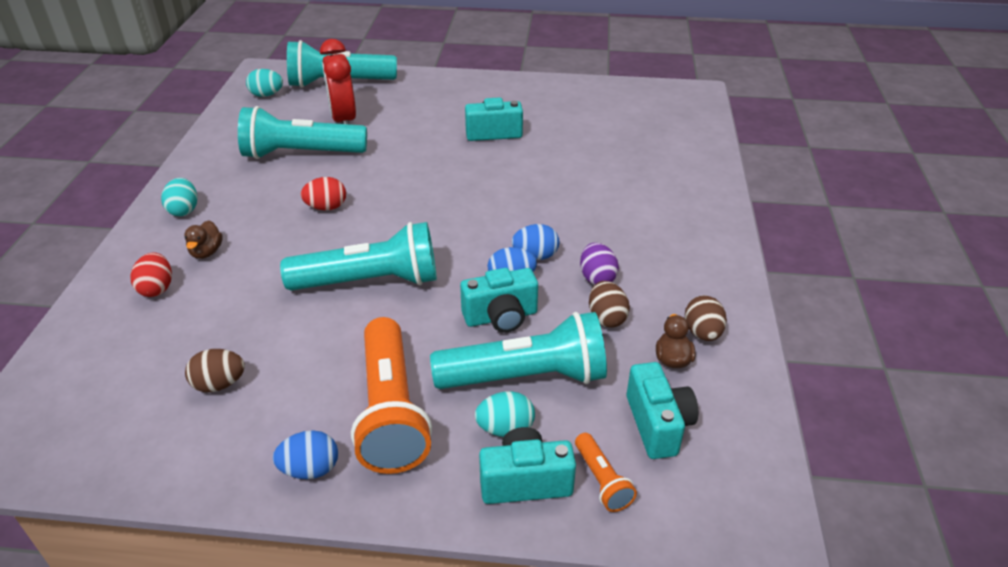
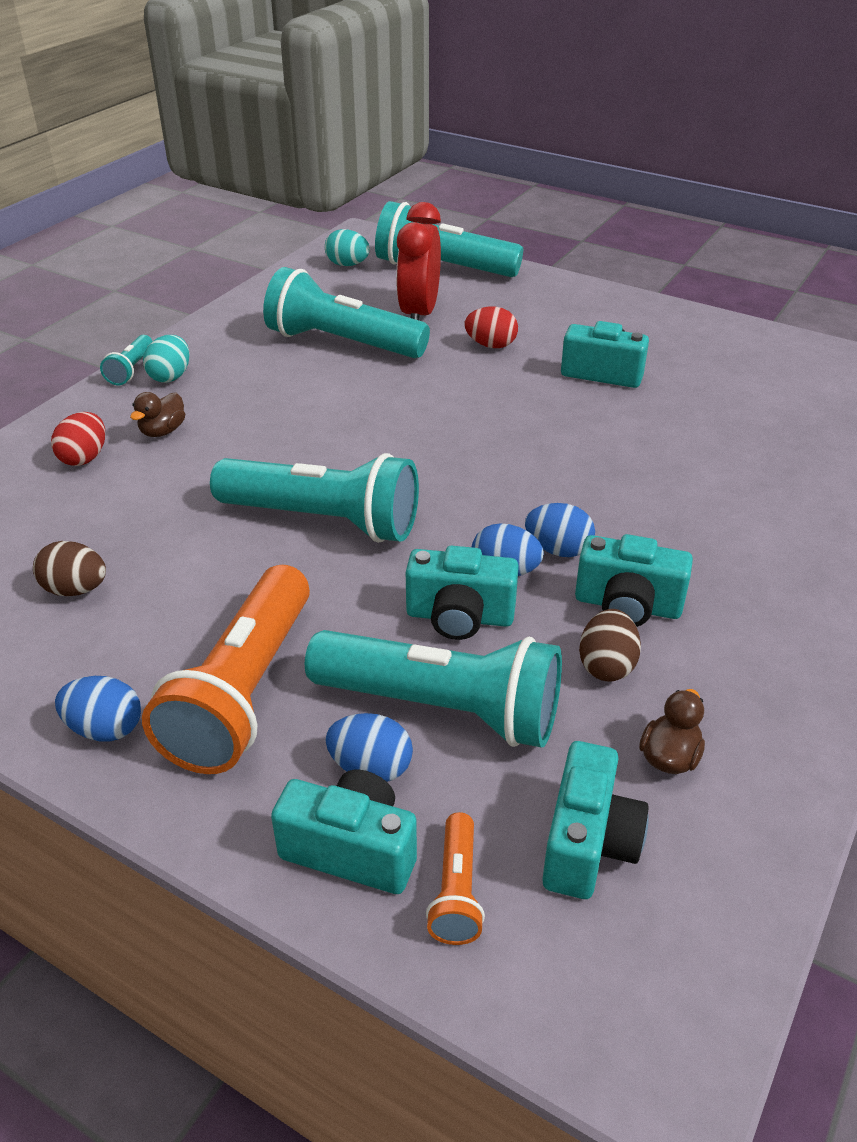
camera: 25 degrees right, 0 degrees up
(148, 213) = (131, 370): none -> turquoise flashlight
(326, 207) = (330, 414): red egg -> red egg (491, 345)
(505, 428) = (371, 768): turquoise egg -> blue egg
(597, 278) = (627, 605): purple egg -> turquoise camera
(702, 333) = (740, 734): brown egg -> none

